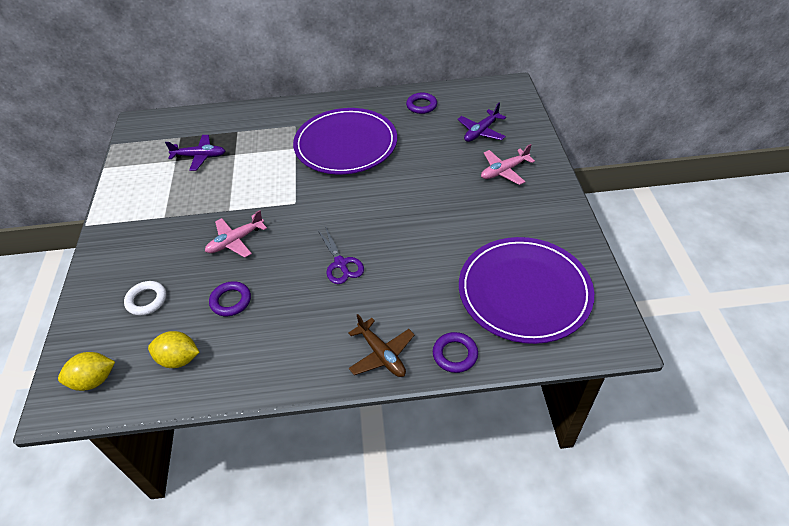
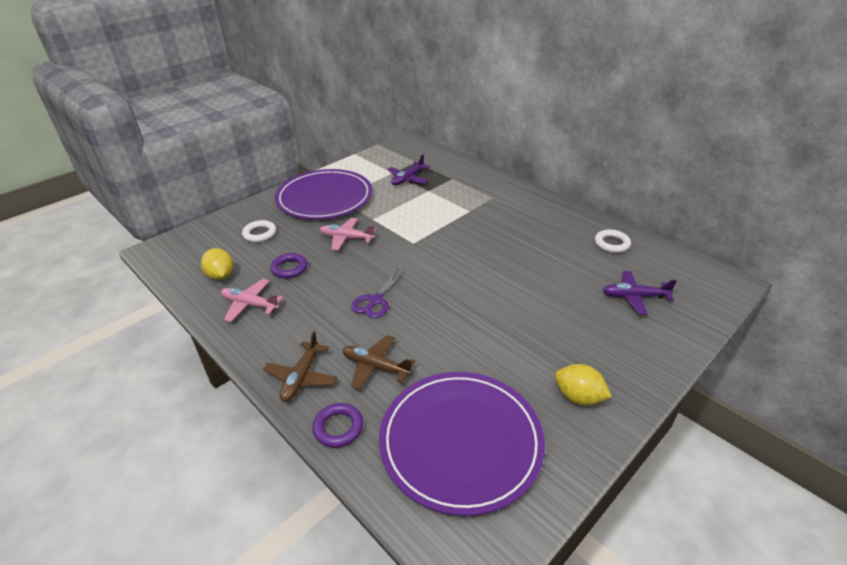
camera: 50 degrees right, 10 degrees down
(94, 380) = (180, 252): yellow lemon -> yellow lemon (578, 397)
(200, 156) = (408, 179): purple plane -> purple plane turned 75 degrees clockwise
(346, 144) = (506, 231): purple plate -> purple plate (324, 198)
(414, 301) = (376, 367): none -> brown plane
(421, 105) = (611, 244): purple ring -> white ring
(504, 171) = (604, 340): pink plane -> pink plane (250, 305)

